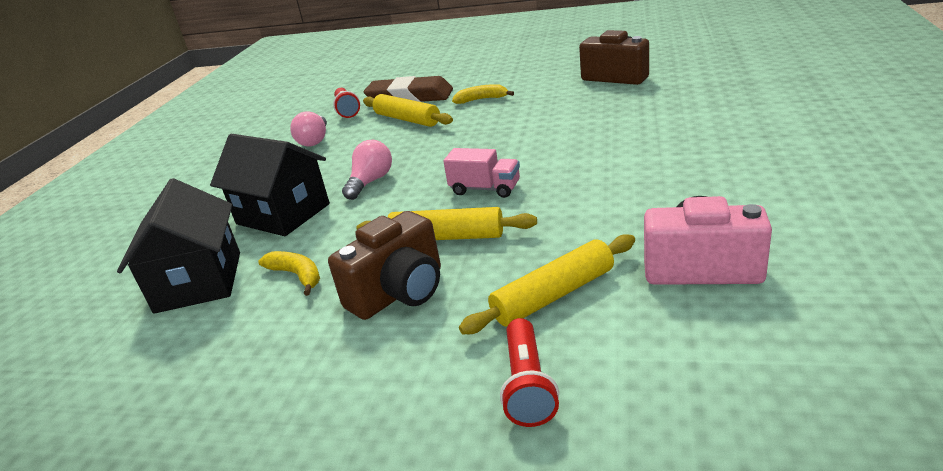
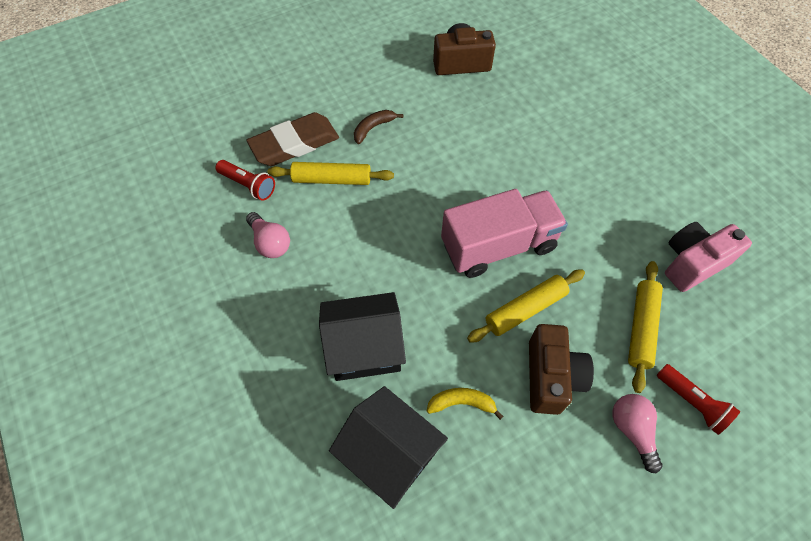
camera: 45 degrees left, 30 degrees up
(370, 182) = (396, 276): pink light bulb -> pink light bulb (632, 430)
(481, 99) = (373, 128): yellow banana -> brown banana
(485, 189) = (498, 246): pink truck -> pink truck, size x1.98

